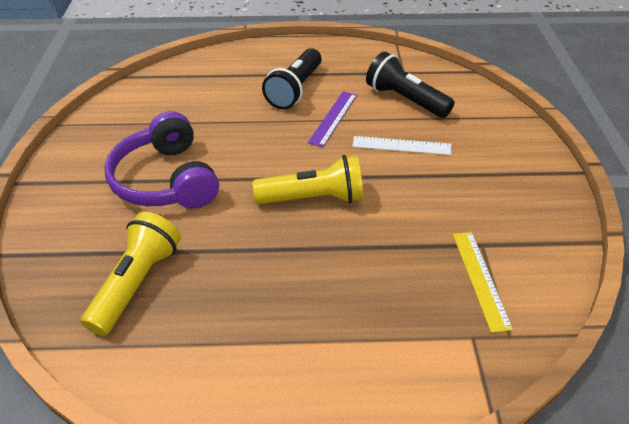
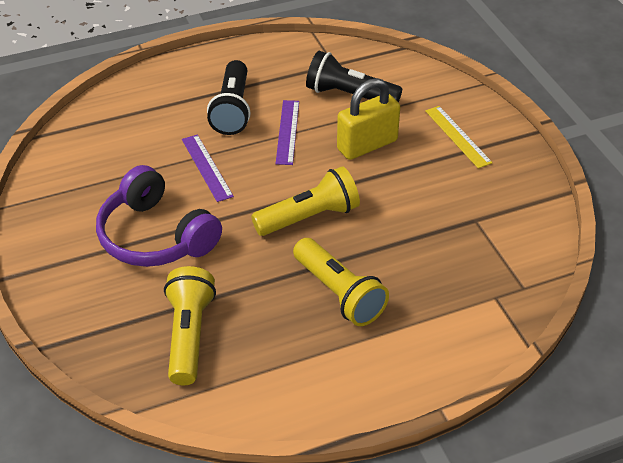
camera: 20 degrees left, 0 degrees up
(245, 131) = (206, 167): none -> purple ruler
(304, 283) = (339, 294): none -> yellow flashlight
(401, 146) = (367, 145): white ruler -> yellow padlock
(480, 279) = (484, 249): yellow ruler -> yellow ruler (457, 136)

